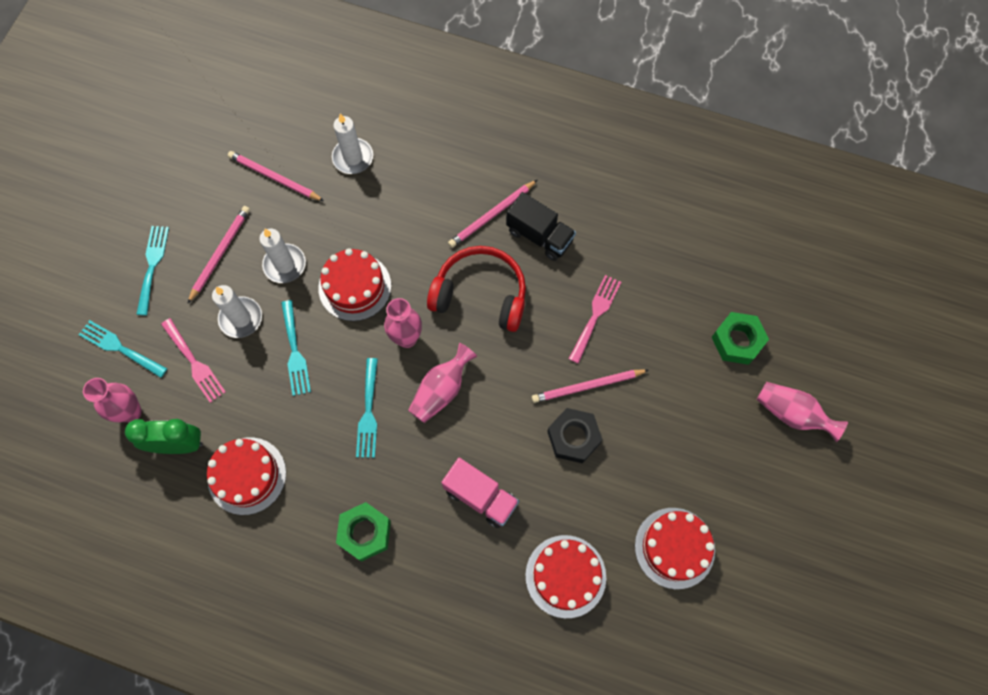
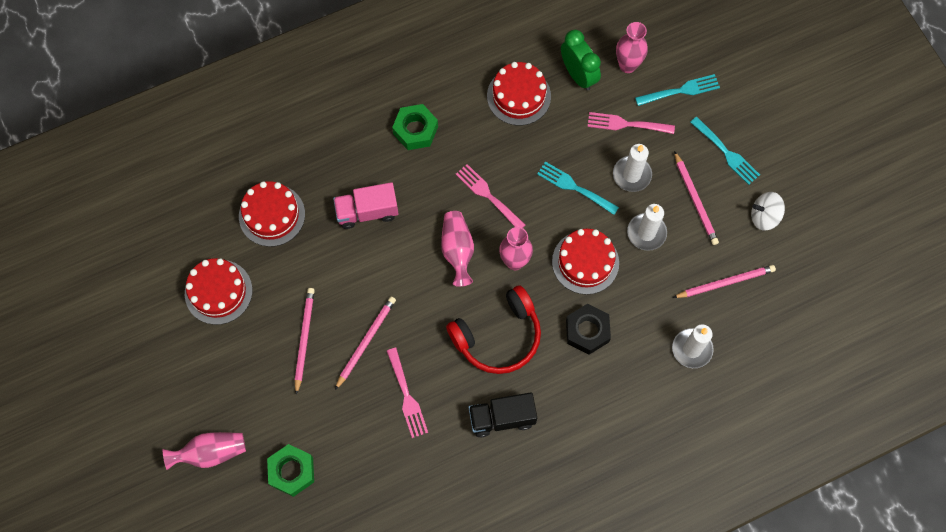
camera: 135 degrees right, 0 degrees up
(179, 444) = (578, 75): green clock -> green clock turned 75 degrees counterclockwise
(188, 195) = (764, 216): none -> white spinning top
(368, 412) = (488, 195): turquoise fork -> pink fork
(492, 215) = (550, 401): pink pencil -> pink pencil (304, 339)
(573, 437) = (344, 300): black nut -> black nut (587, 331)

